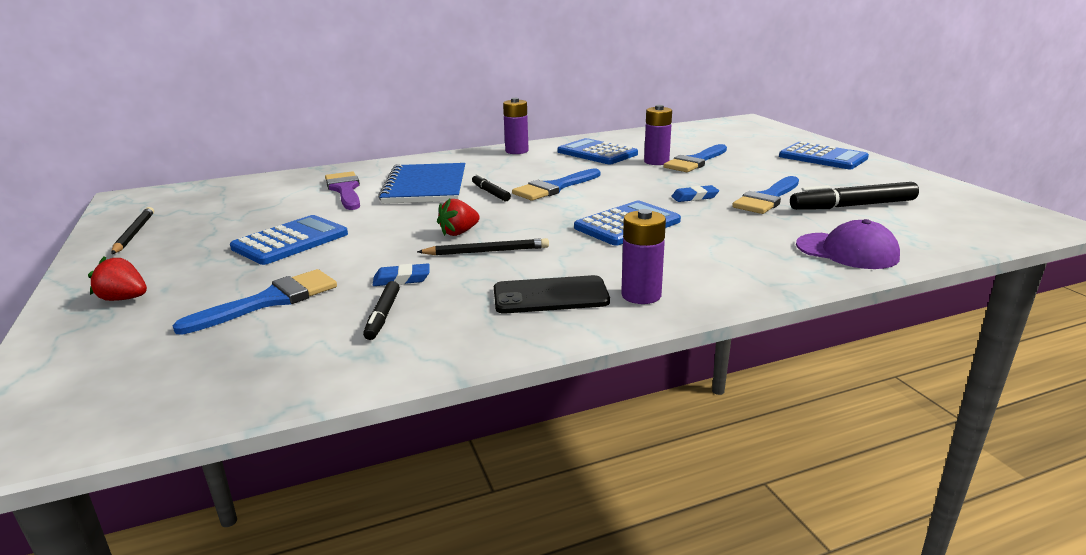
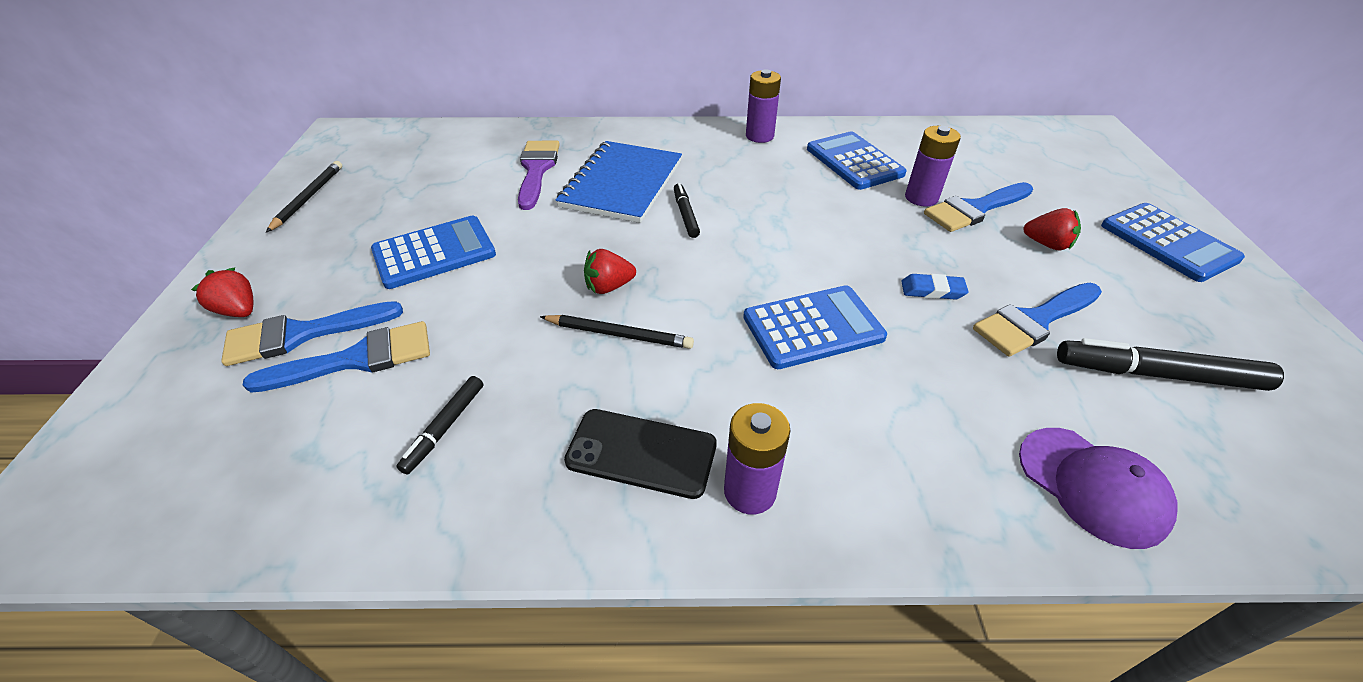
camera: 20 degrees right, 20 degrees up
(402, 279) = (501, 361): blue eraser -> none
(554, 188) = (764, 223): blue brush -> blue brush (302, 334)
(752, 168) = (1046, 244): none -> red strawberry

